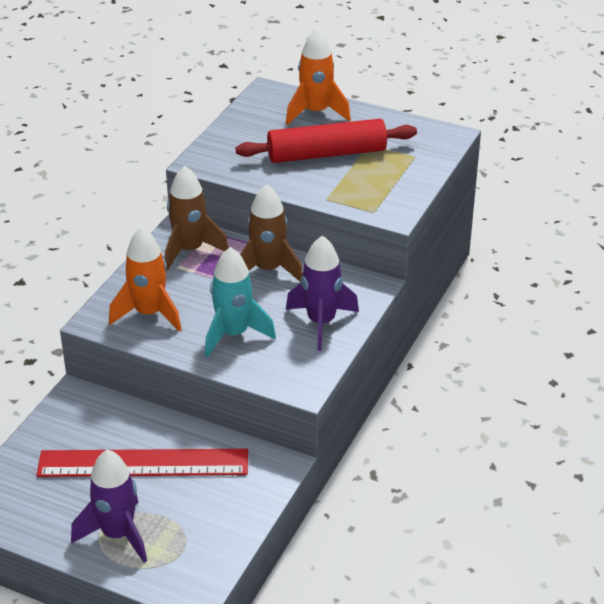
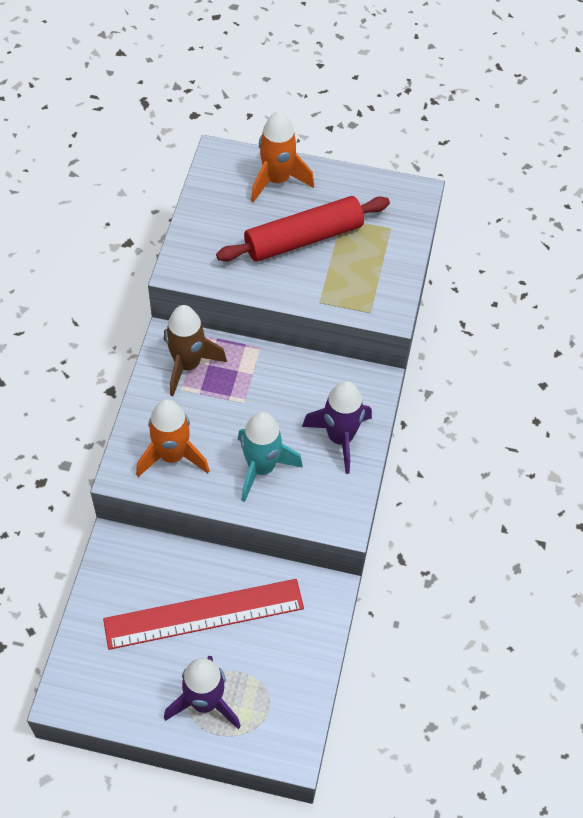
camera: 15 degrees left, 20 degrees up
(268, 270) = (271, 378): brown rocket -> none

